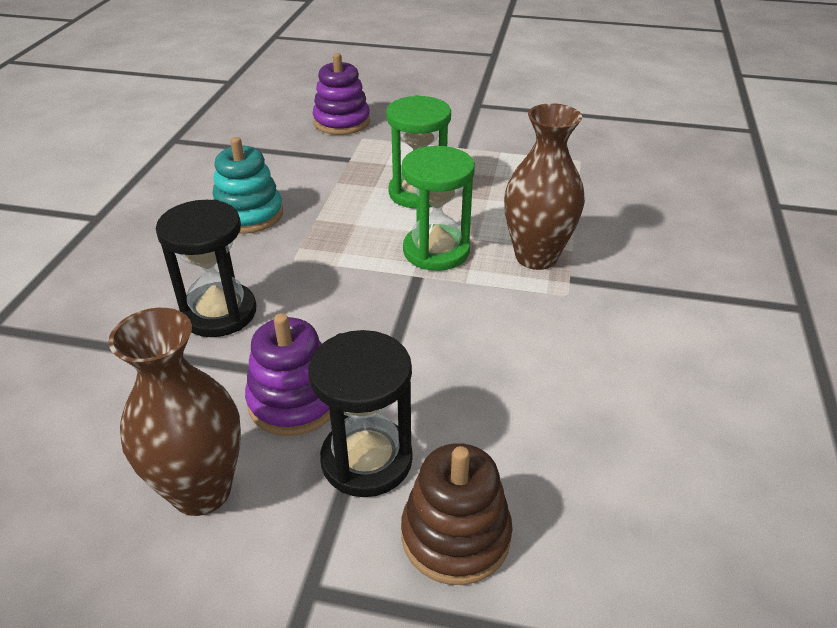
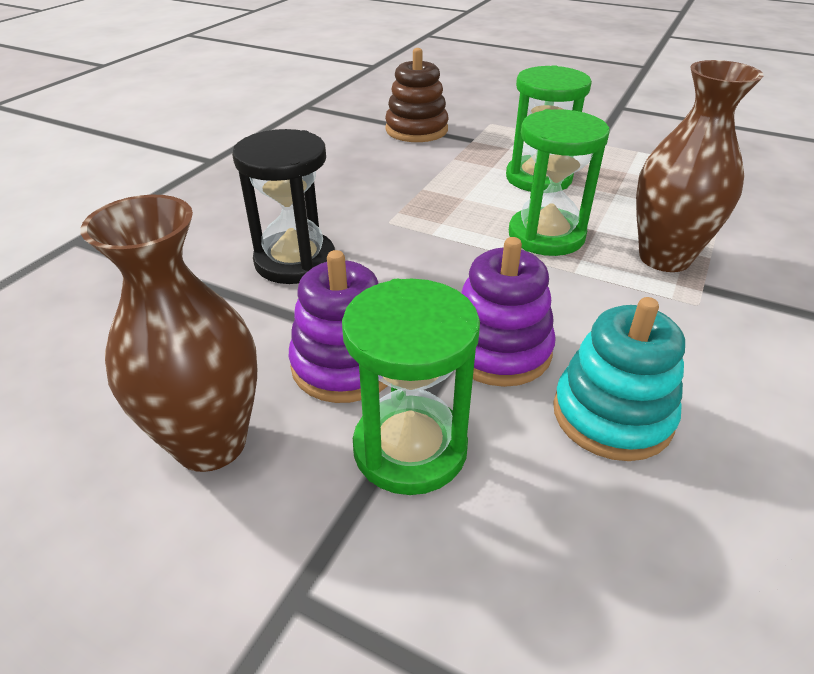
camera: 15 degrees right, 0 degrees up
(249, 214) = (355, 176): turquoise stacking toy -> turquoise stacking toy (612, 415)
(342, 122) = (473, 107): purple stacking toy -> purple stacking toy (498, 350)
(366, 460) = (410, 448): black hourglass -> green hourglass
(455, 535) = (500, 572): brown stacking toy -> brown stacking toy (416, 130)

